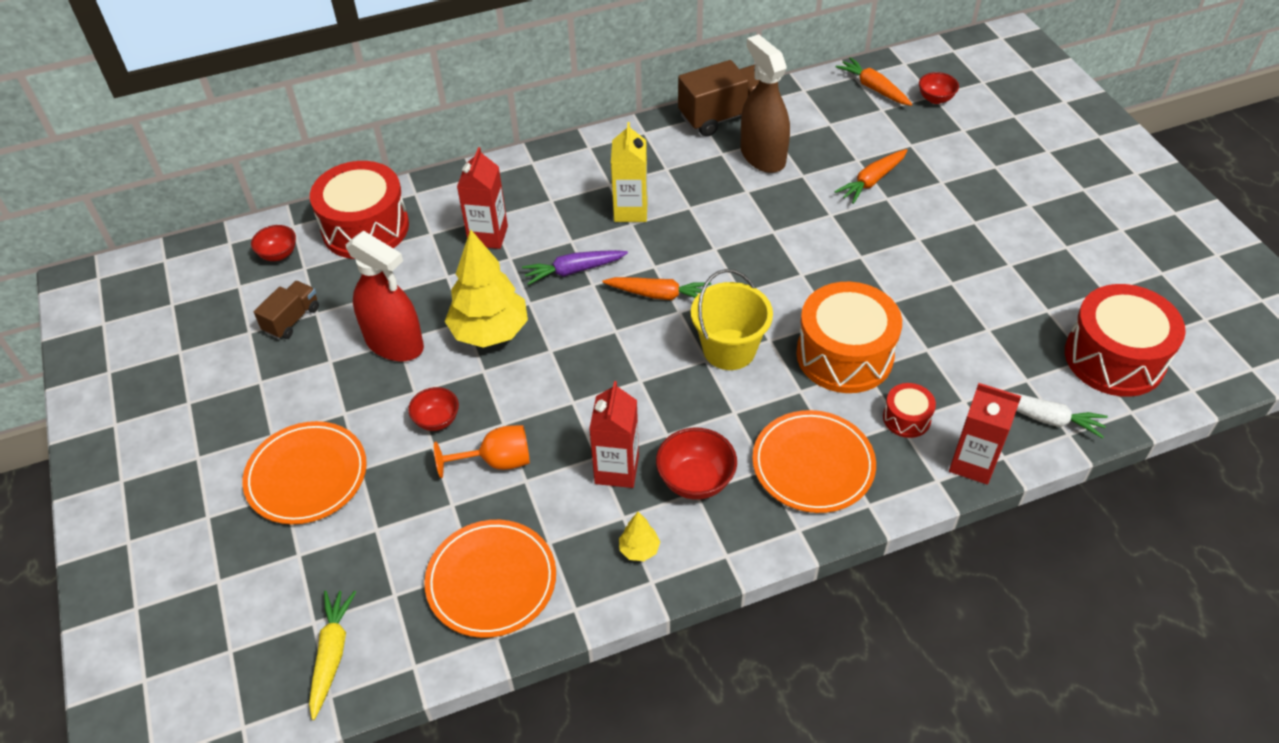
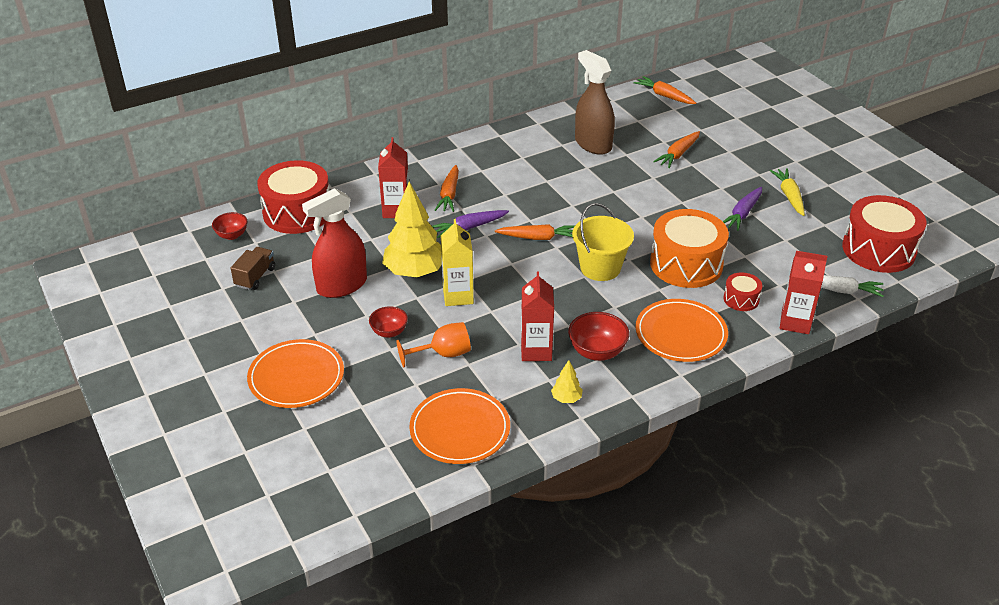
camera: 10 degrees left, 10 degrees down
(331, 655) = (349, 489): yellow carrot -> yellow carrot (789, 196)
(394, 343) = (342, 285): red spray bottle -> red spray bottle turned 120 degrees clockwise
(560, 218) = (449, 194): none -> orange carrot
(630, 211) = (502, 186): yellow carton -> yellow carton (458, 296)
(725, 116) = (558, 121): brown truck -> none
(935, 99) = (711, 99): red bowl -> none
(938, 282) = (743, 213): none -> purple carrot

